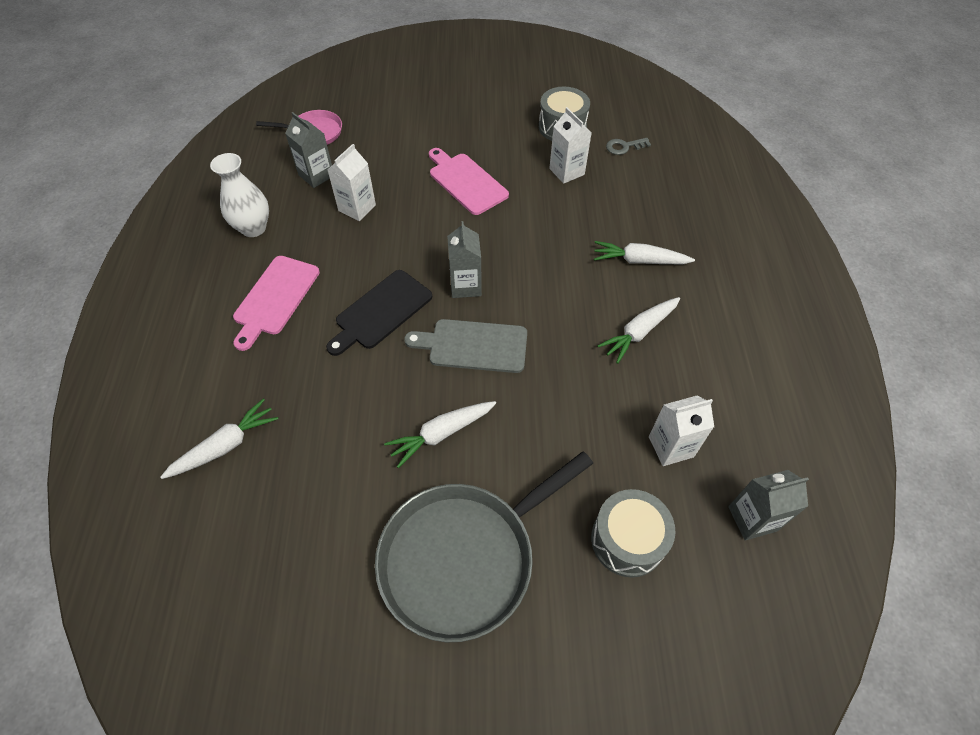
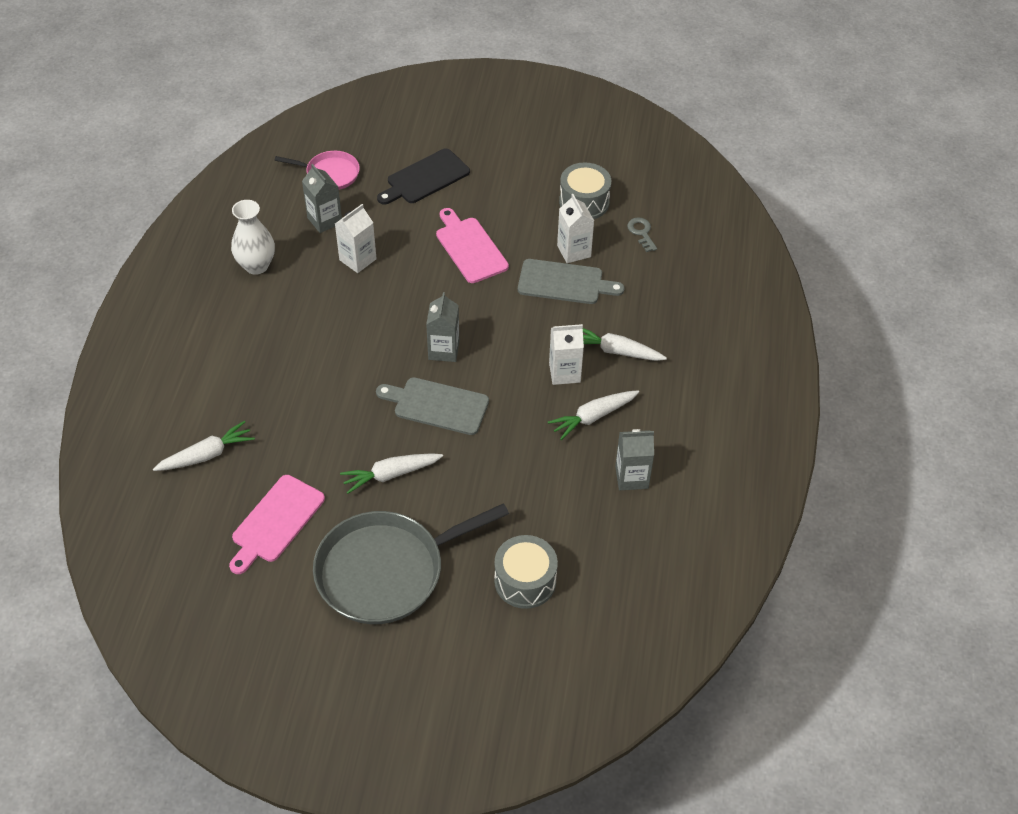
camera: 10 degrees right, 5 degrees down
(275, 298) = (266, 335): pink cutting board -> pink cutting board (276, 522)
(381, 312) = (360, 362): black cutting board -> black cutting board (425, 178)
(567, 202) = (564, 283): none -> grey cutting board
(624, 147) = (641, 233): grey key -> grey key turned 75 degrees clockwise
(671, 446) = (587, 517): white carton -> white carton (564, 372)
(752, 518) = (637, 583): grey carton -> grey carton (631, 477)

